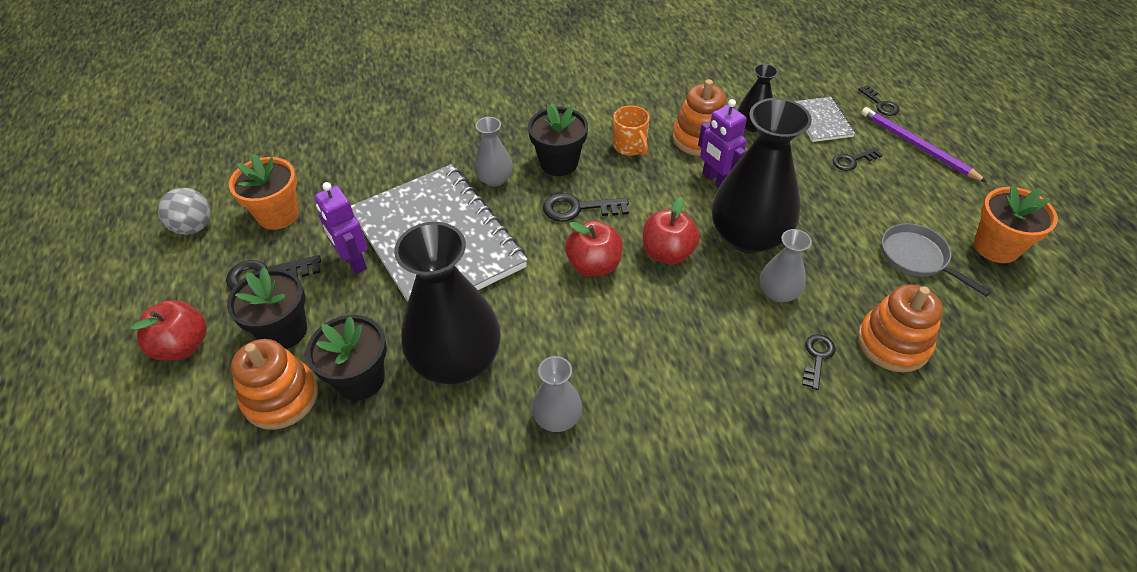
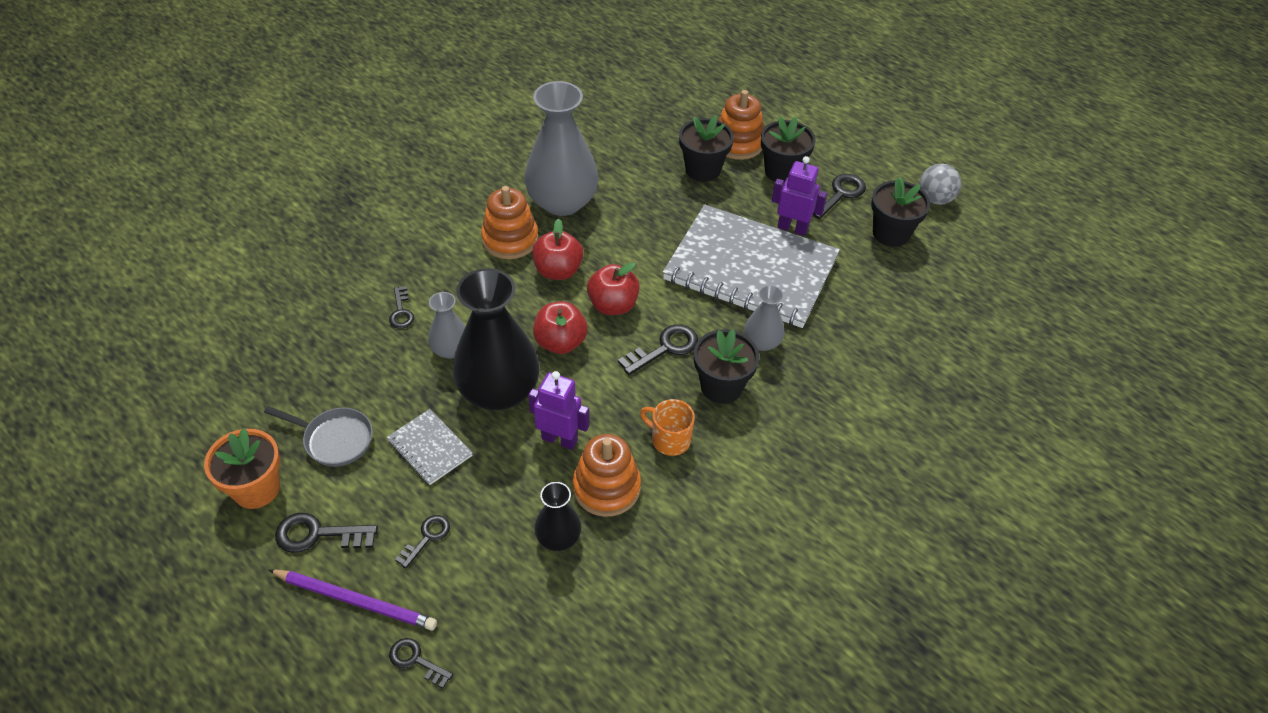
camera: 145 degrees right, 0 degrees up
(183, 346) = (830, 139): red apple -> red apple (558, 271)
(278, 215) = (891, 233): orange flower pot -> black flower pot
(456, 359) = (654, 204): black vase -> none
(557, 417) = (562, 202): grey vase -> grey vase, size x2.02
(821, 121) = (482, 587): grey notebook -> grey notebook (430, 448)
(893, 343) = (343, 348): orange stacking toy -> orange stacking toy (510, 239)
(941, 194) = (318, 534): none -> black key

